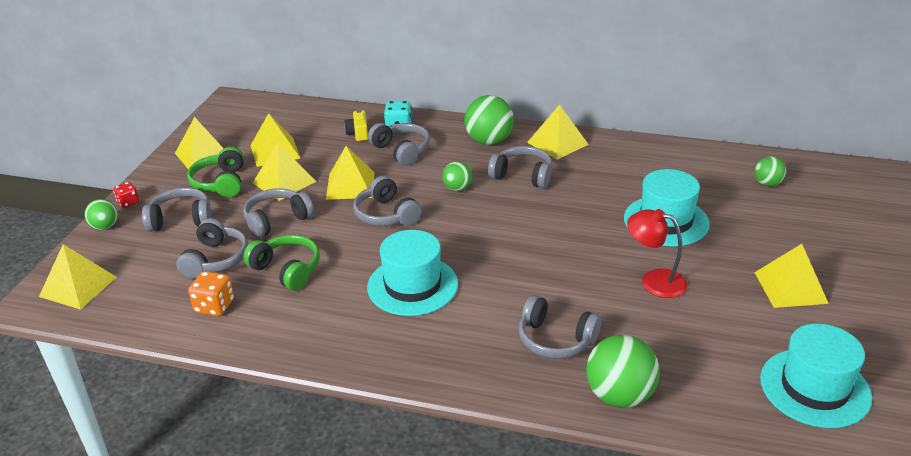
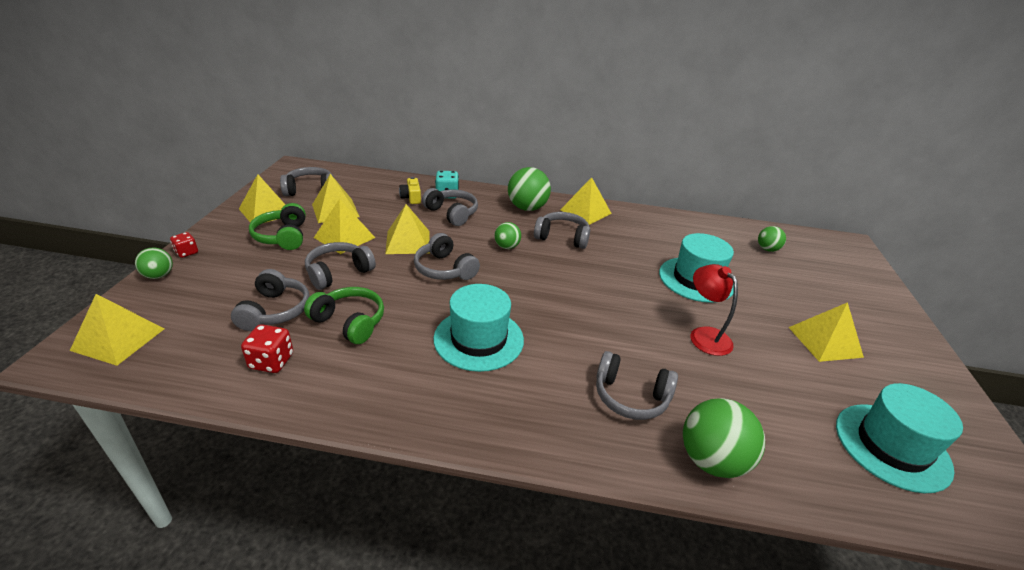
camera: 10 degrees left, 0 degrees up
(181, 219) = (240, 270): grey headphones -> grey headphones (310, 190)
(214, 306) = (271, 361): orange dice -> red dice
(654, 281) = (704, 335): red lamp -> red lamp turned 45 degrees clockwise

